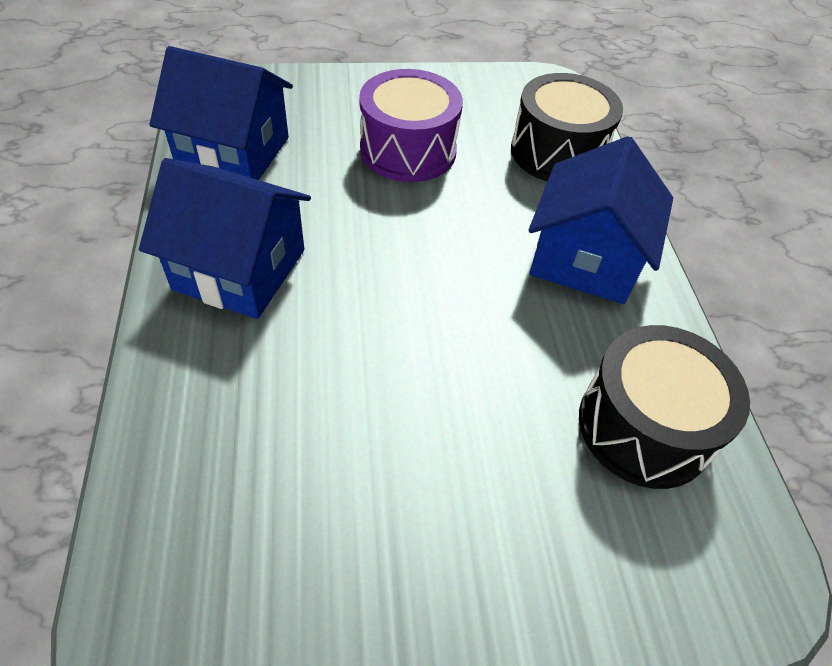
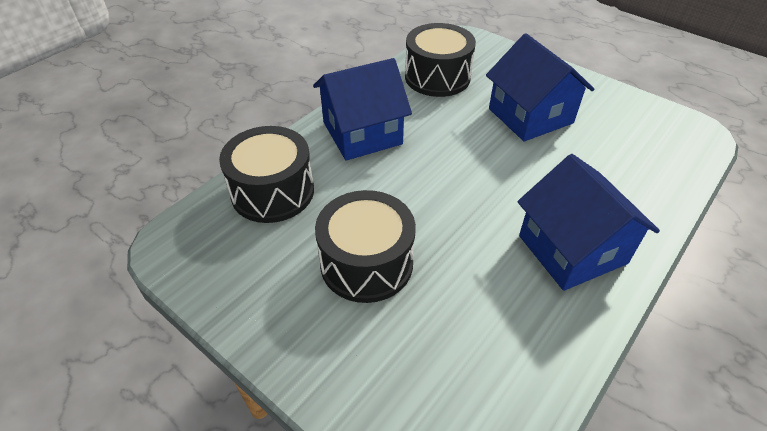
camera: 130 degrees left, 5 degrees down
(234, 153) = (509, 361): blue house -> blue house (530, 116)
(408, 150) = (366, 263): purple drum -> black drum

